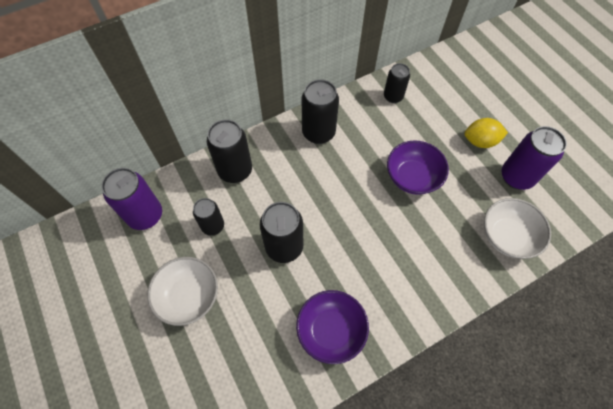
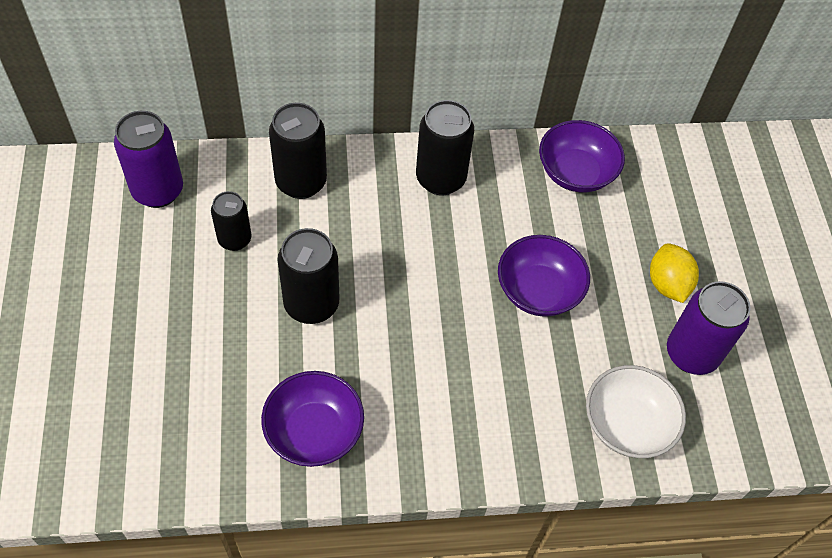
camera: 20 degrees right, 5 degrees down
(188, 296) = (159, 310): white bowl -> none
(393, 96) = (576, 172): black can -> purple bowl
(480, 141) = (667, 284): yellow lemon -> yellow lemon turned 60 degrees clockwise

